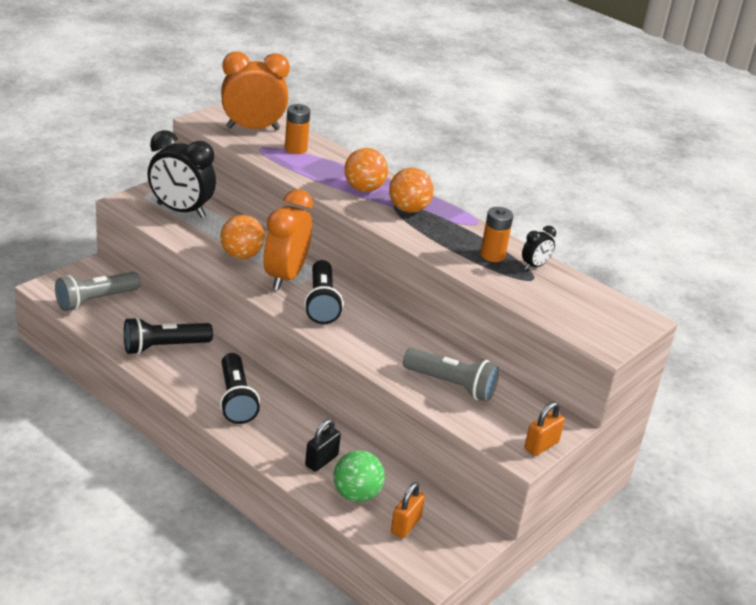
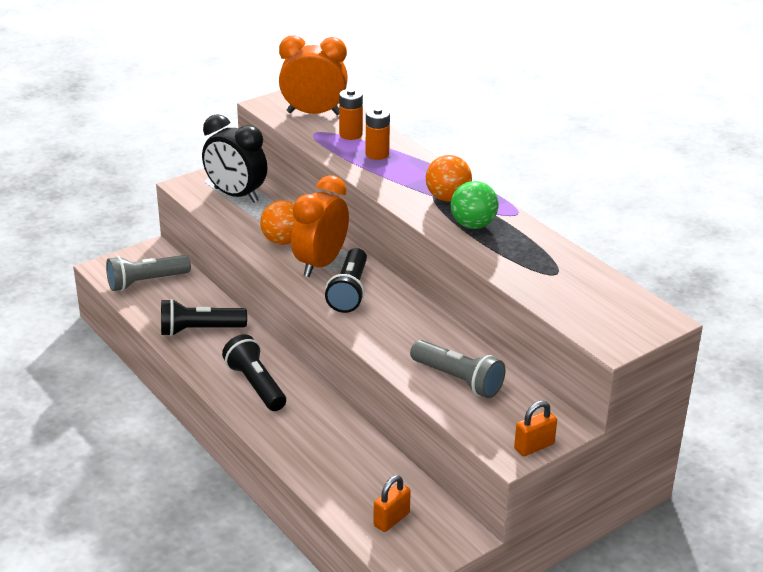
camera: 15 degrees right, 0 degrees up
(236, 399) = (255, 385): black flashlight -> black flashlight turned 150 degrees clockwise
(321, 461) = (324, 450): black padlock -> none
(356, 494) = (350, 485): green ball -> green ball (473, 225)
(364, 189) = (407, 176): orange ball -> none
(492, 255) = (521, 248): orange battery -> orange battery (377, 154)
(535, 266) = (563, 260): black clock -> none

